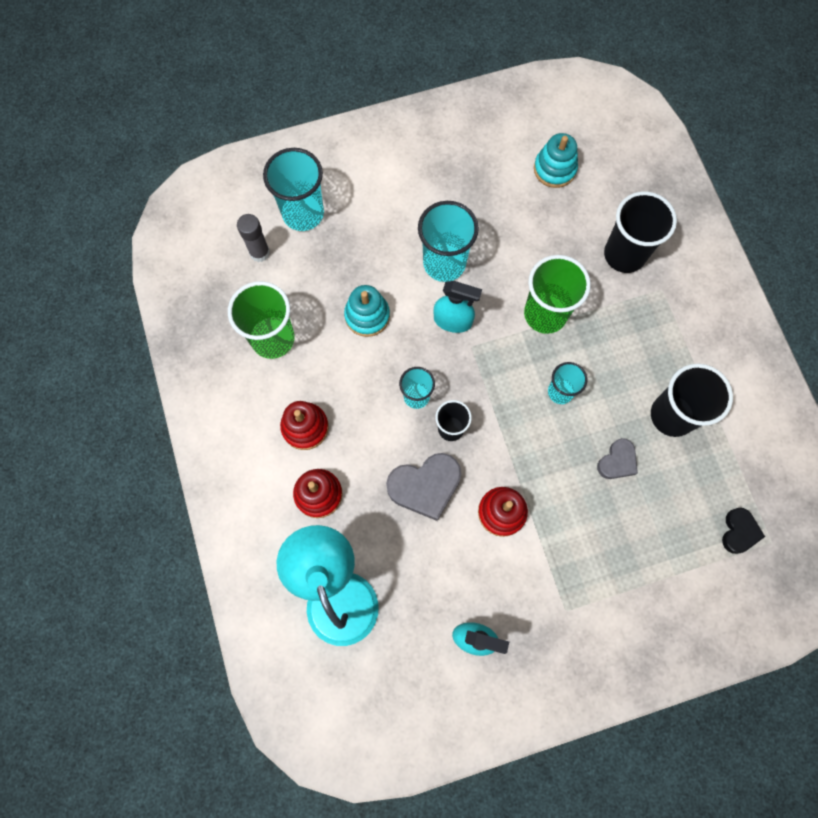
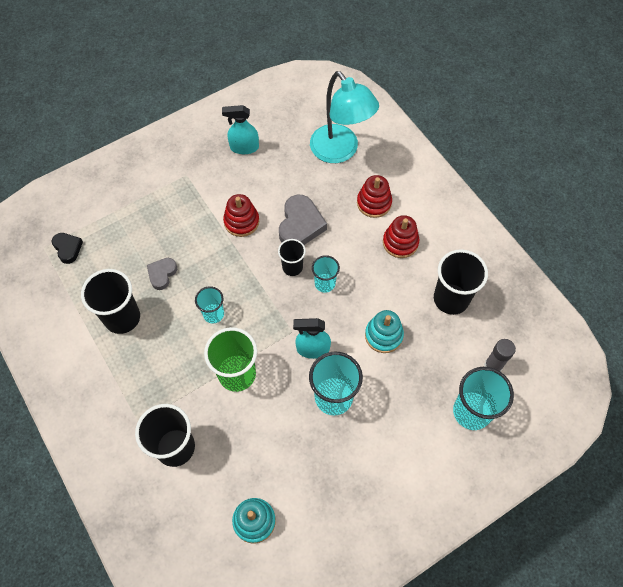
camera: 165 degrees right, 10 degrees down
(273, 339) = (451, 299): green cup -> black cup
(425, 486) = (300, 225): grey heart -> grey heart turned 135 degrees clockwise
(739, 532) = (68, 248): black heart -> black heart turned 150 degrees clockwise

